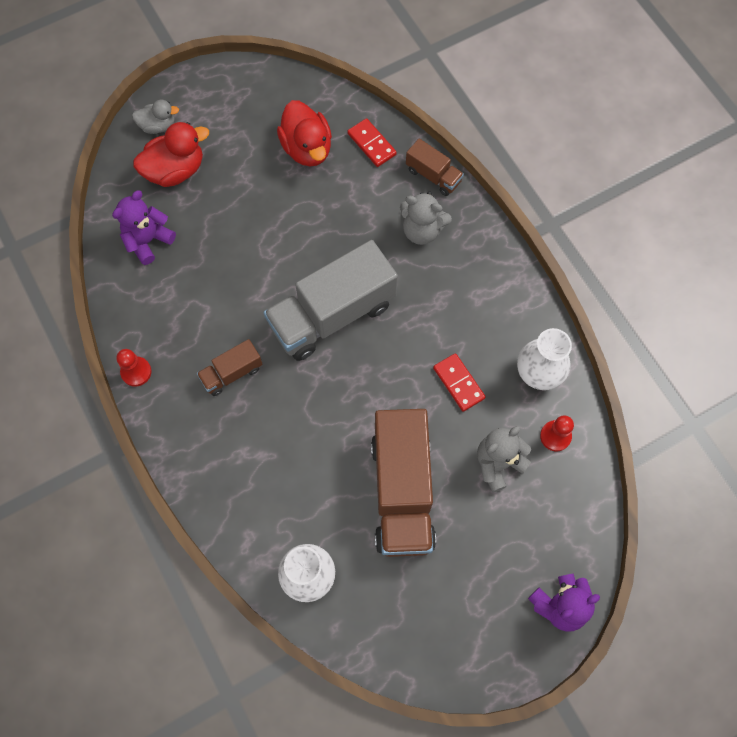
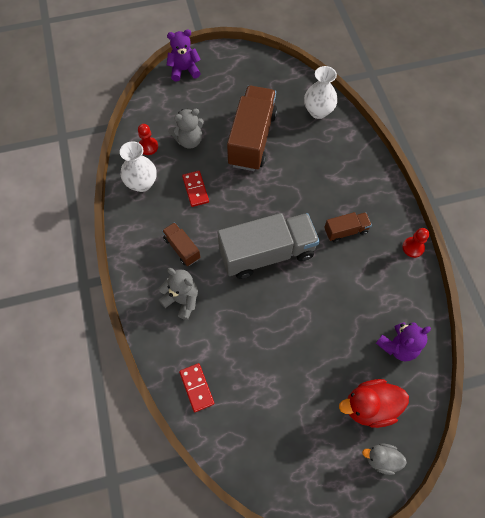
camera: 165 degrees left, 5 degrees down
(307, 148) = (252, 398): red duck -> none
(433, 175) = (156, 344): brown truck -> brown truck (182, 248)

